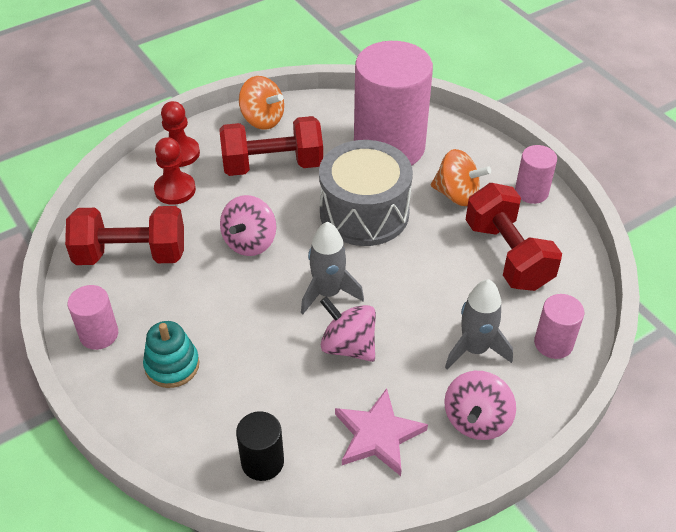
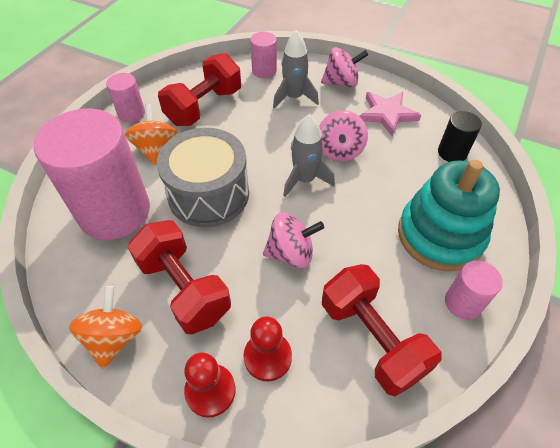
camera: 120 degrees left, 5 degrees up
(172, 365) = (440, 235): turquoise stacking toy -> turquoise stacking toy, size x1.86

